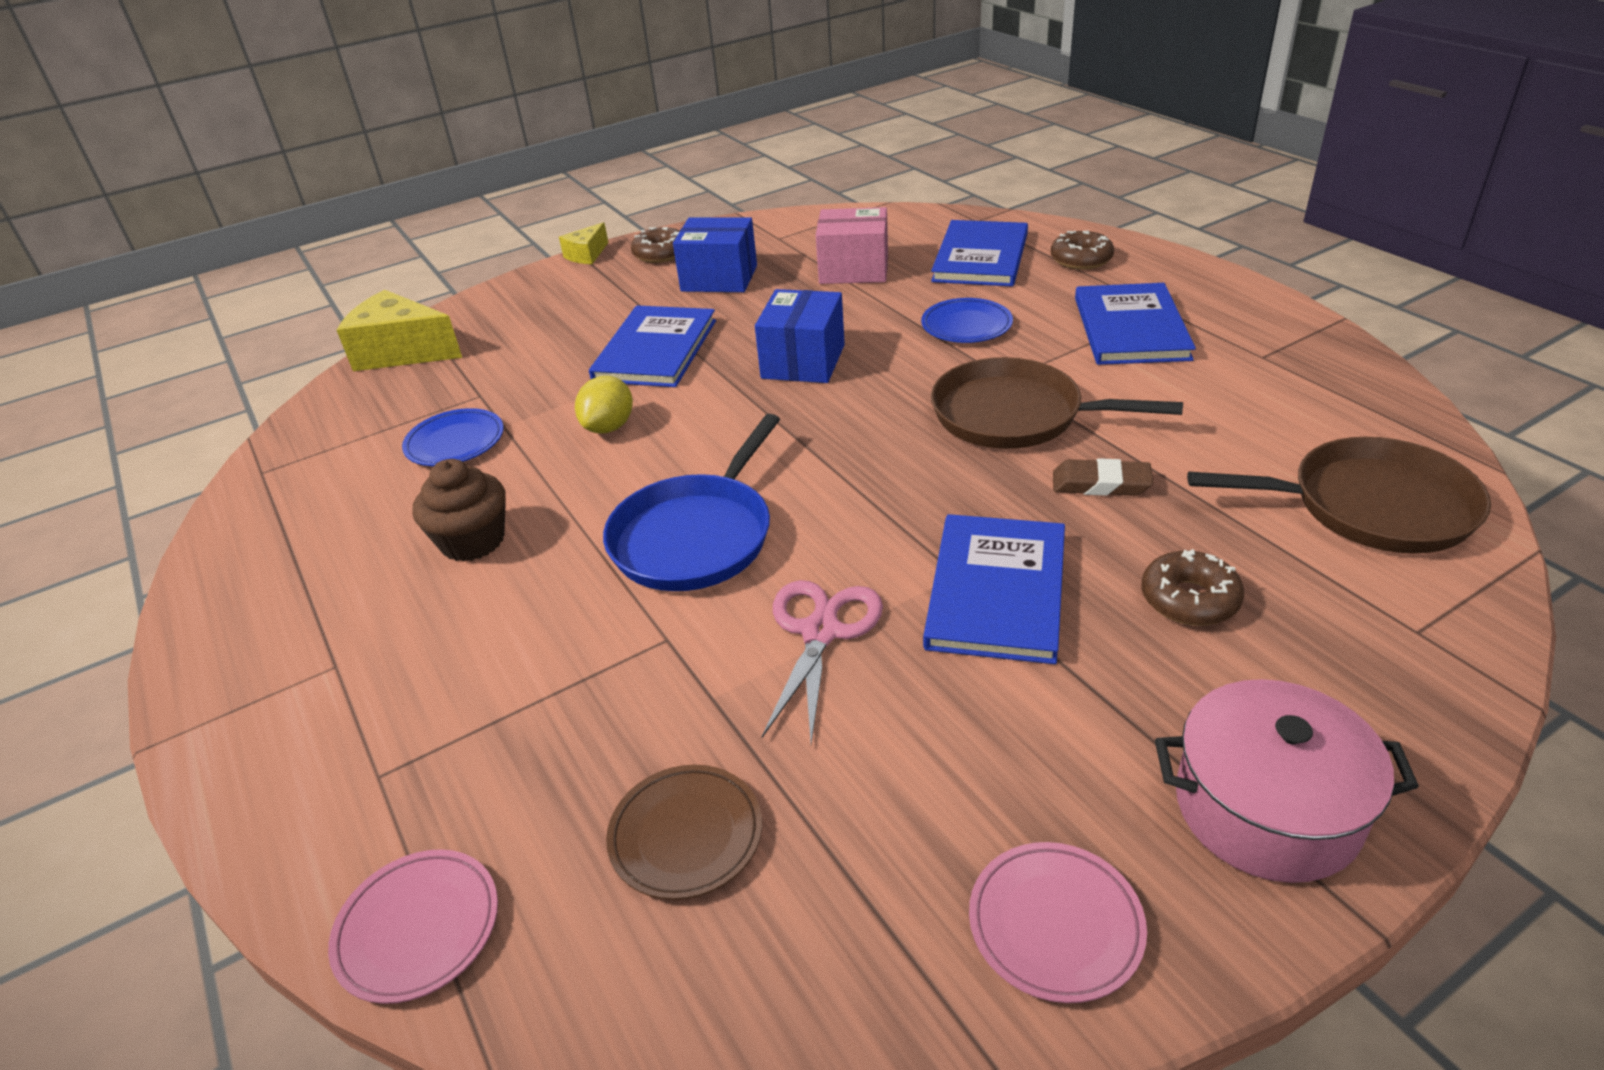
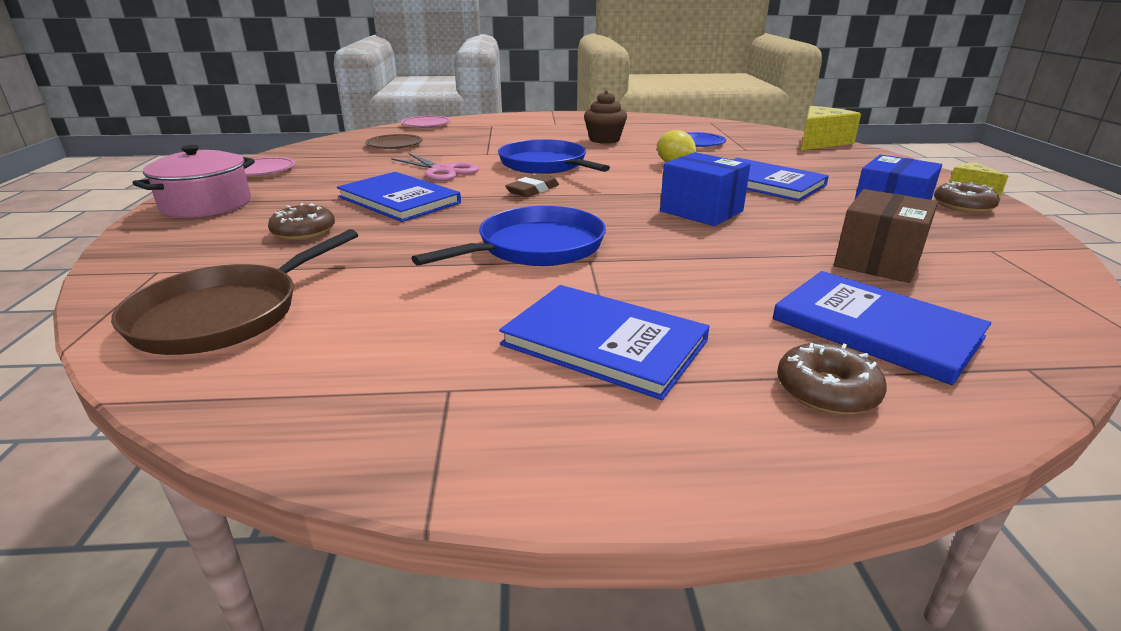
camera: 115 degrees right, 10 degrees down
(854, 270) = (877, 261): pink box -> brown box
(966, 326) = (700, 272): blue plate -> none
(1014, 415) = (536, 247): brown pan -> blue pan
(1101, 484) = (422, 245): brown eraser -> brown eraser (532, 190)

